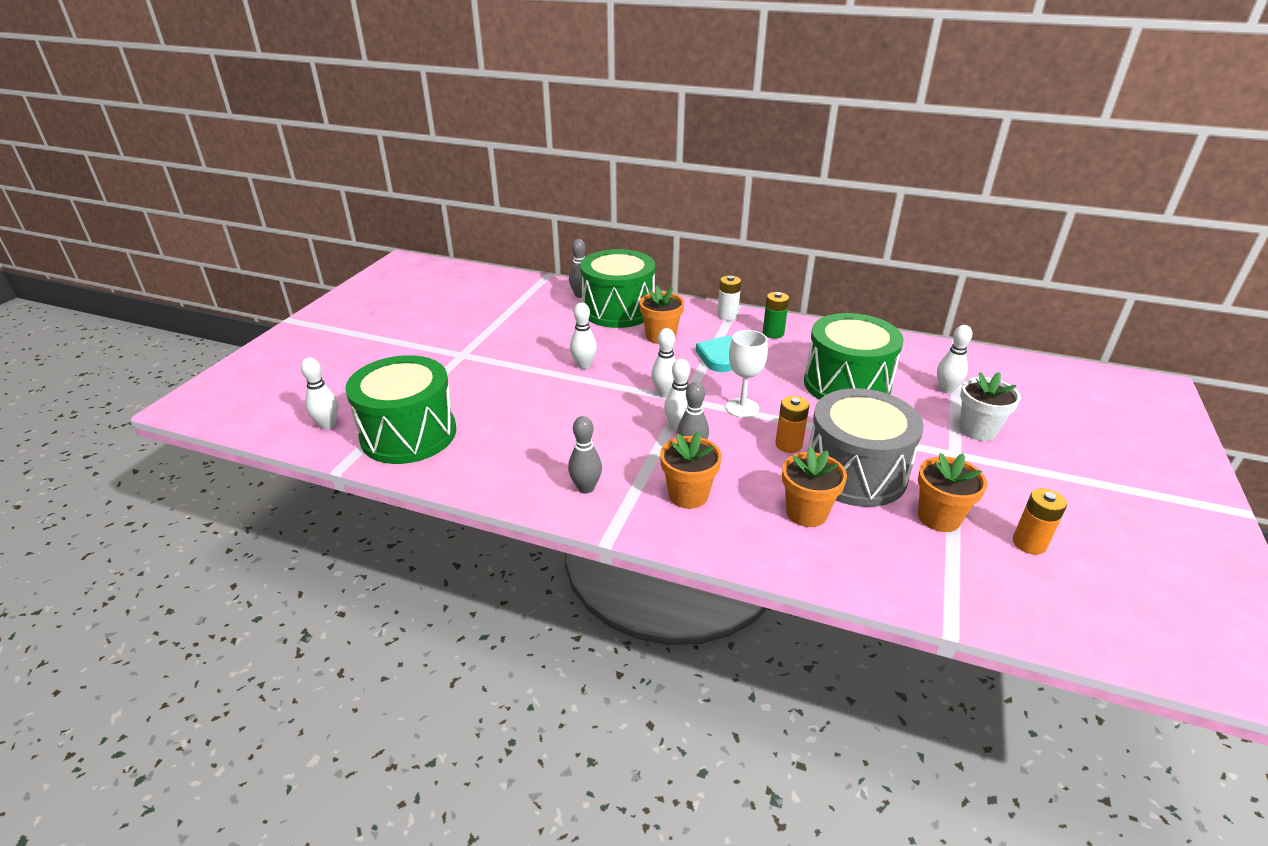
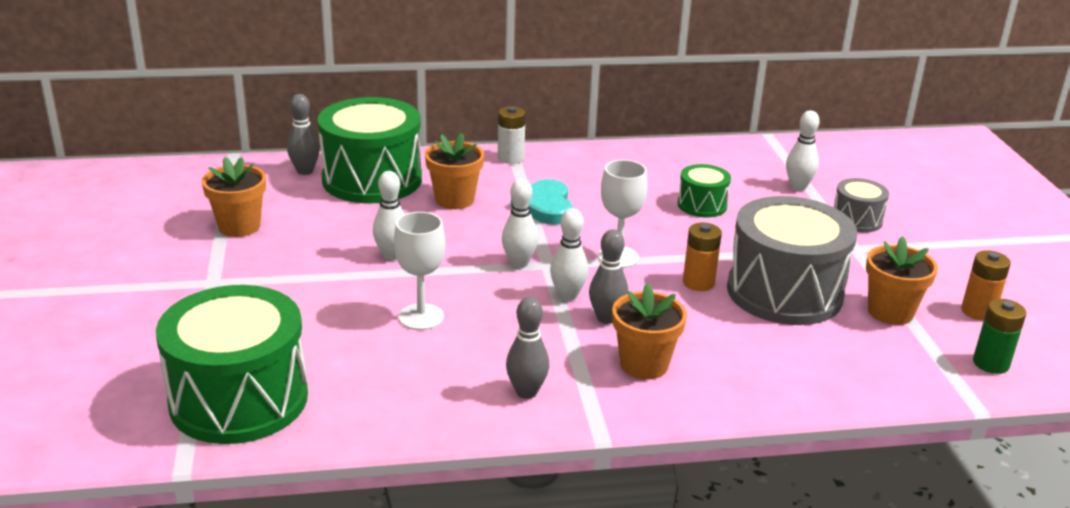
camera: 30 degrees left, 5 degrees down
(328, 425) = (104, 422): white bowling pin -> none
(564, 413) = (421, 317): none -> white goblet
(773, 333) = (579, 167): green battery -> green battery (990, 363)
(806, 513) = (773, 345): orange flower pot -> orange flower pot (239, 226)
(846, 385) = (702, 205): green drum -> green drum, size x0.49
(977, 430) = (856, 220): white flower pot -> grey drum

